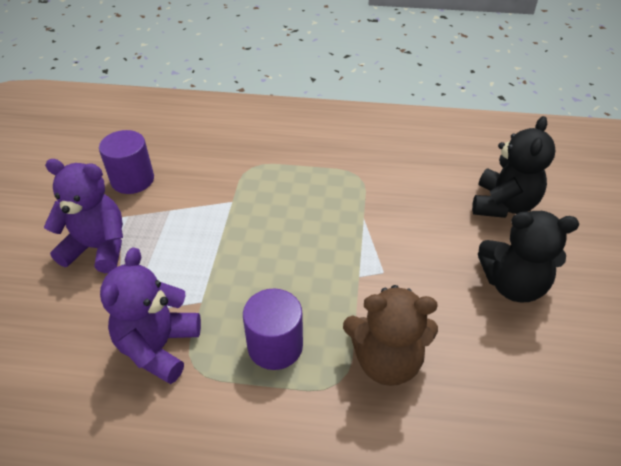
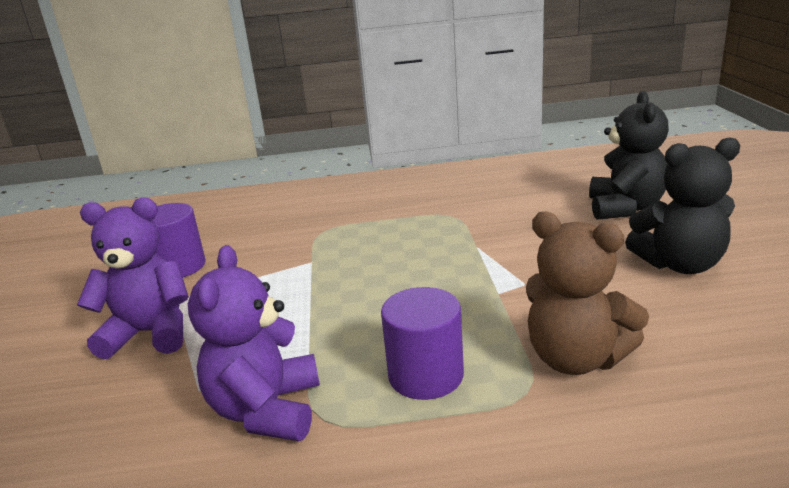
camera: 10 degrees left, 20 degrees down
(386, 361) = (576, 358): brown teddy bear -> brown teddy bear turned 45 degrees clockwise

